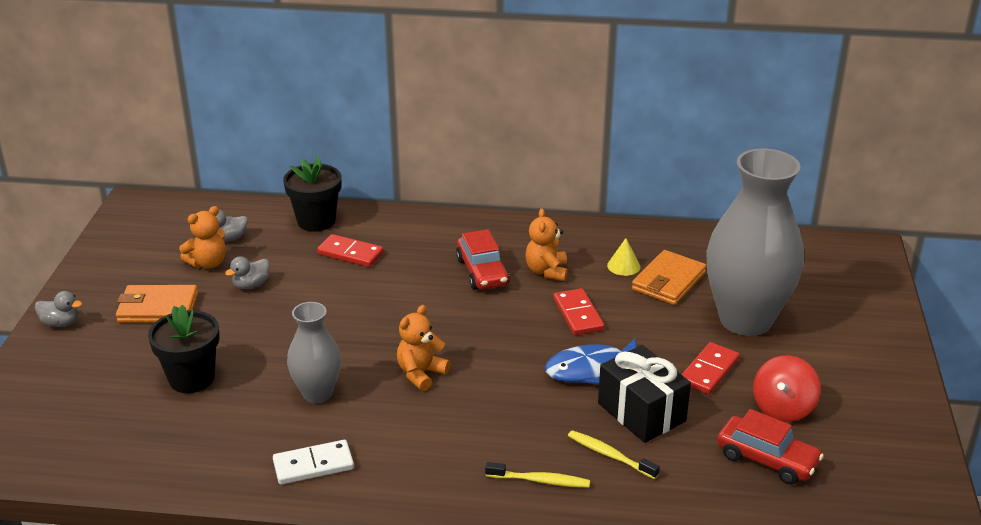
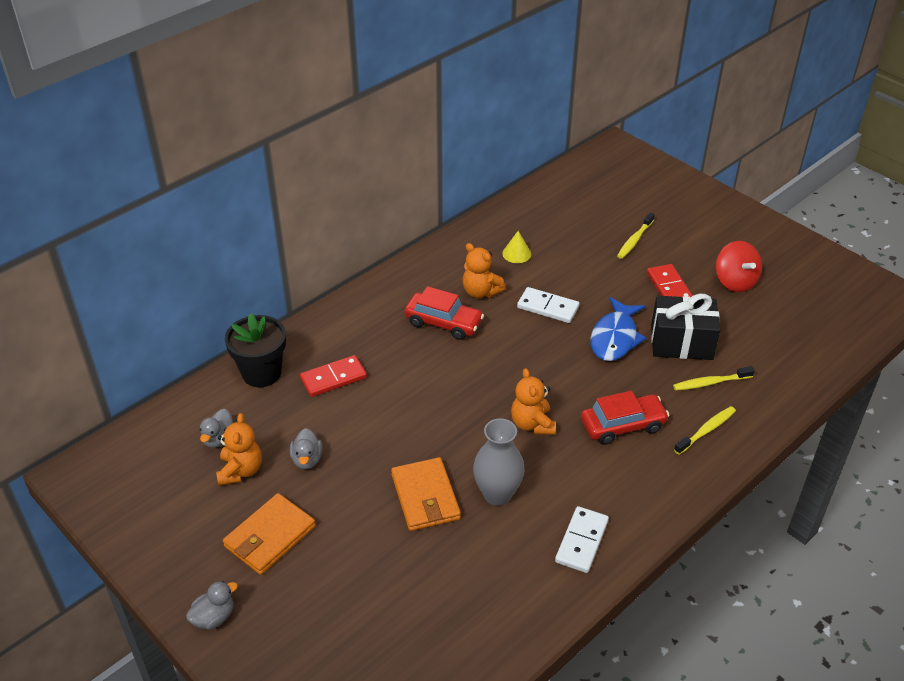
camera: 50 degrees left, 10 degrees up
(192, 378) = (398, 562): black flower pot -> none
(578, 314) = (548, 307): red domino -> white domino
(668, 281) = (557, 245): orange wallet -> orange wallet (425, 497)
(745, 320) = (634, 240): grey vase -> yellow toothbrush
(767, 459) = (775, 318): red car -> red car (622, 425)

